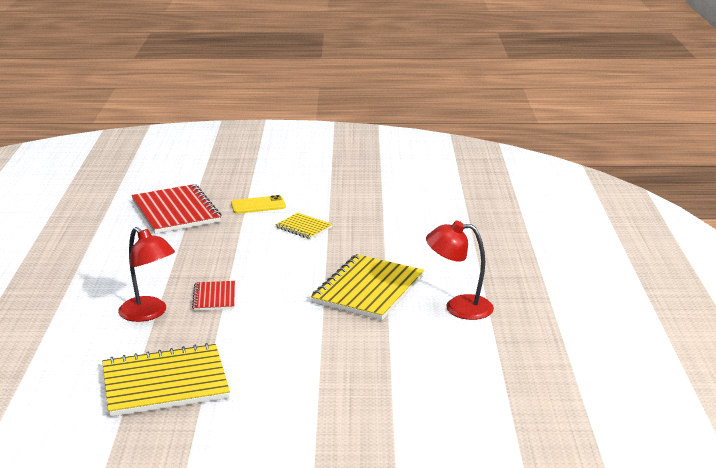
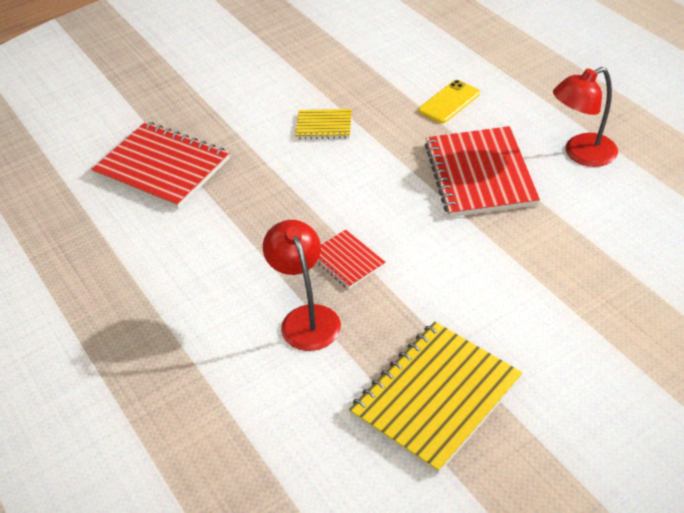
camera: 30 degrees left, 20 degrees up
(149, 314) = (306, 318): red lamp -> red lamp turned 120 degrees counterclockwise
(258, 205) = (241, 118): yellow phone -> yellow phone (449, 102)
(368, 290) = (479, 174): yellow notebook -> red notebook

